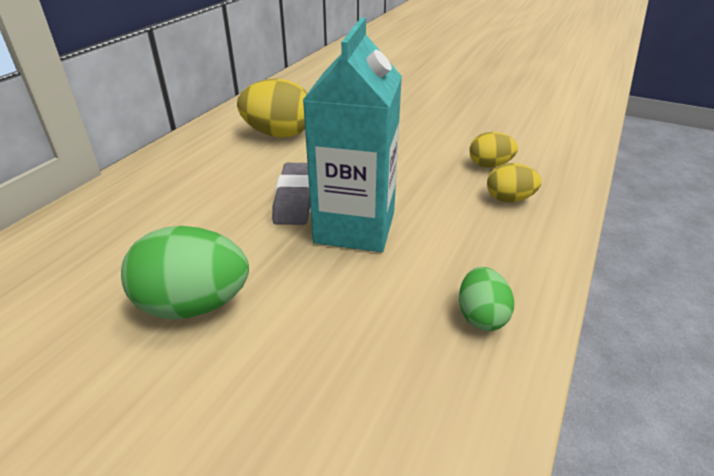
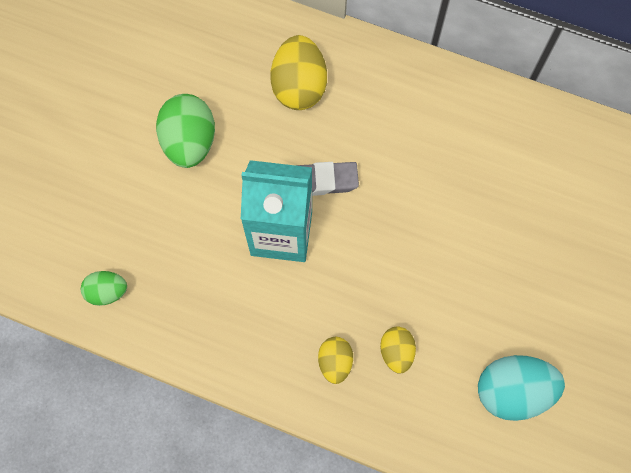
camera: 85 degrees right, 35 degrees up
(279, 134) = (436, 145): yellow egg -> yellow egg (299, 86)
(481, 316) = (187, 322): green egg -> green egg (107, 292)
(511, 119) = (512, 391): none -> turquoise egg

